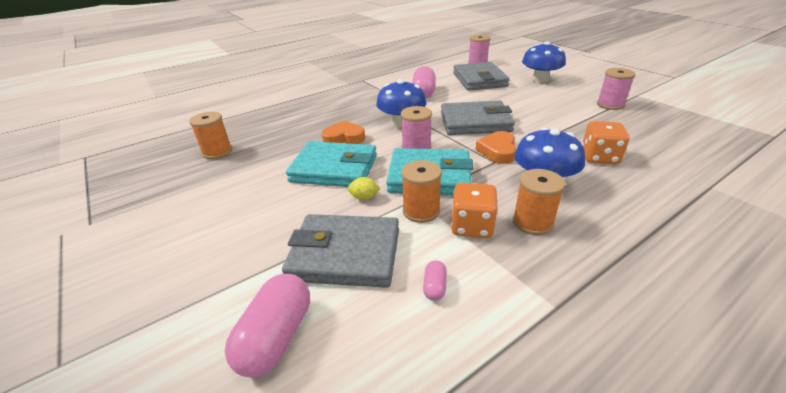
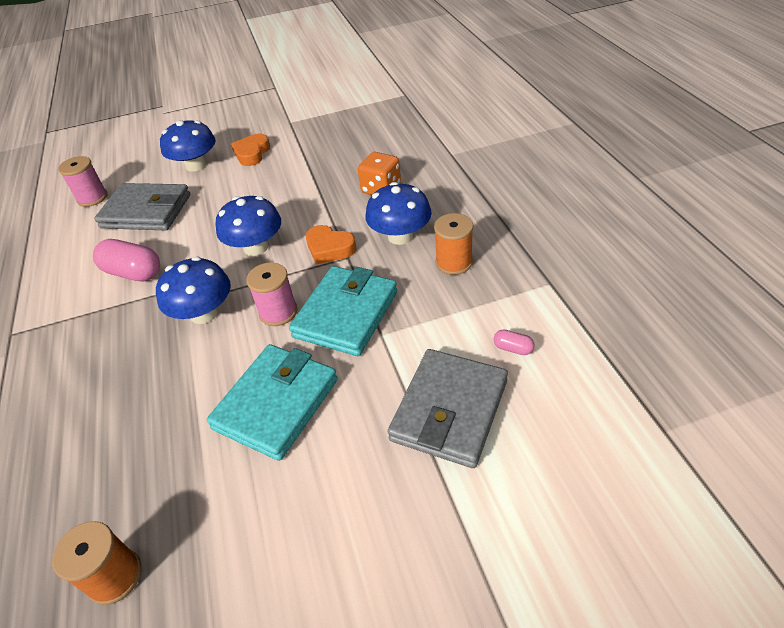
camera: 70 degrees left, 10 degrees up
(276, 337) = (545, 479): pink capsule -> none
(344, 138) = (199, 384): orange heart -> orange heart (252, 153)
(364, 197) = (357, 380): yellow lemon -> none
(421, 211) = (404, 335): orange spool -> none
(472, 226) = (443, 303): orange dice -> none
(475, 122) = (256, 247): grey wallet -> blue mushroom
(610, 105) = (295, 144): pink spool -> none

